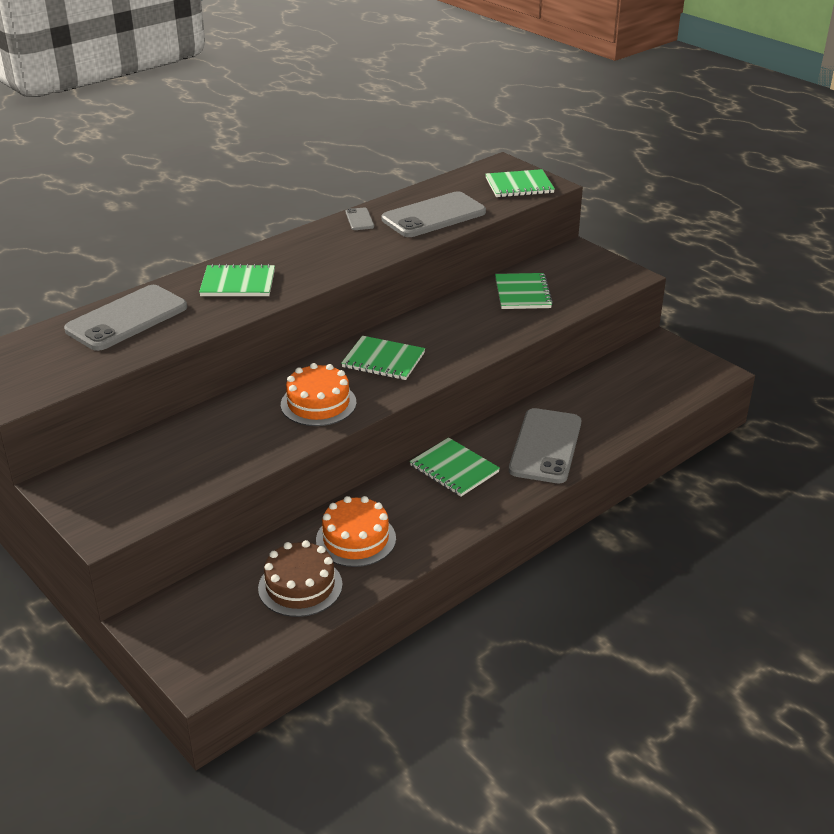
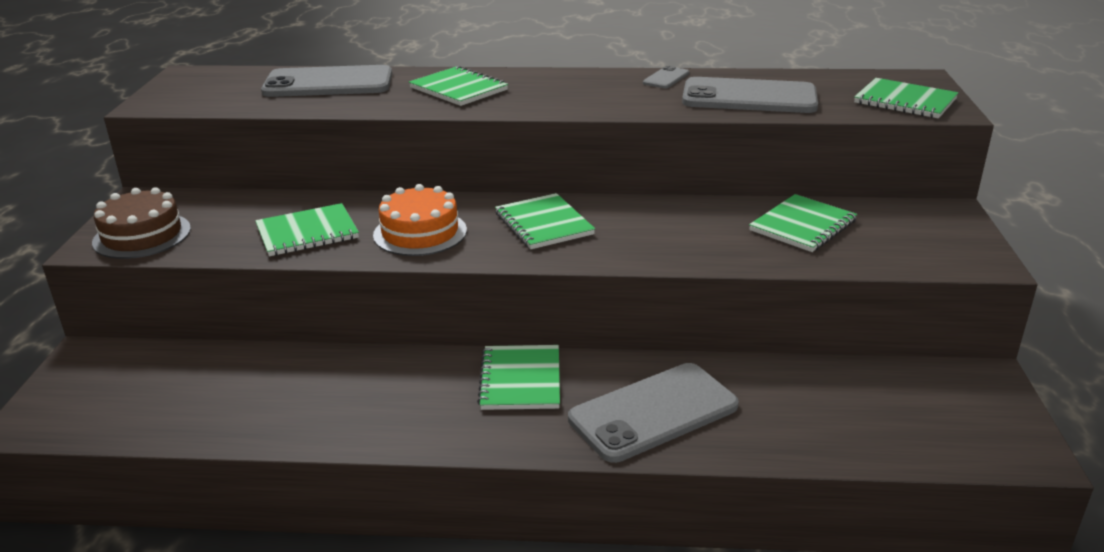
camera: 45 degrees right, 5 degrees down
(243, 441) = (307, 233): none -> green notebook
(300, 586) = (217, 401): brown cake -> brown cake (142, 235)
(356, 539) = (328, 389): orange cake -> none

